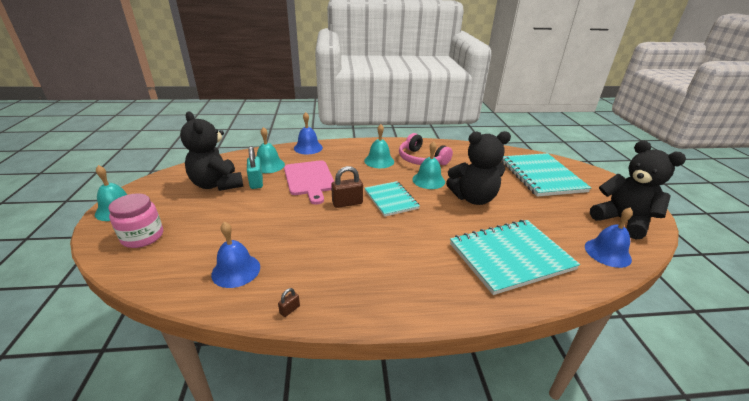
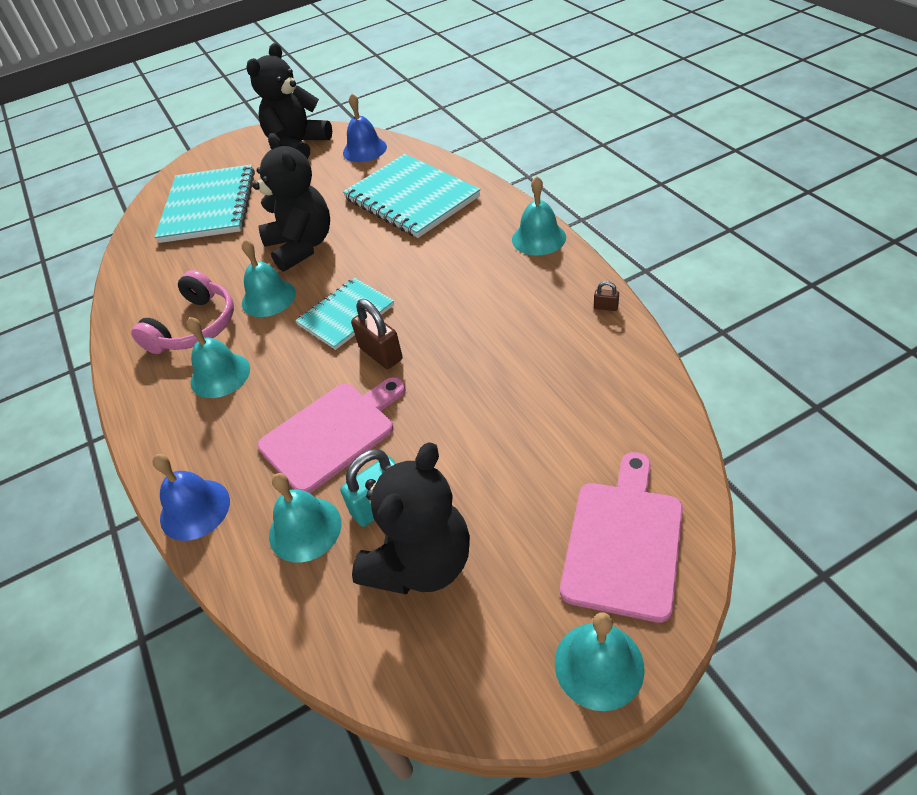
camera: 105 degrees left, 15 degrees up
(143, 236) = (623, 542): pink jar -> pink cutting board
(236, 270) = (593, 382): blue bell -> none
(405, 309) = (539, 238): none -> turquoise bell
(541, 176) = (209, 206): turquoise notebook -> turquoise notebook turned 60 degrees counterclockwise

